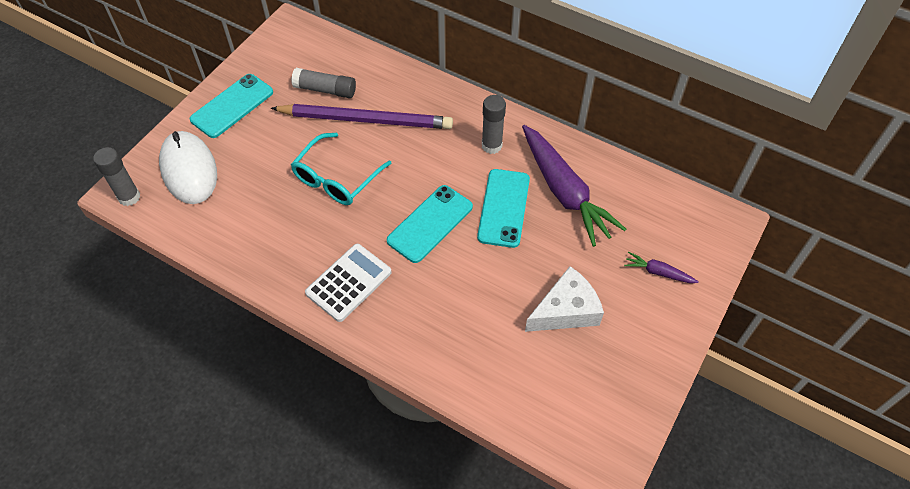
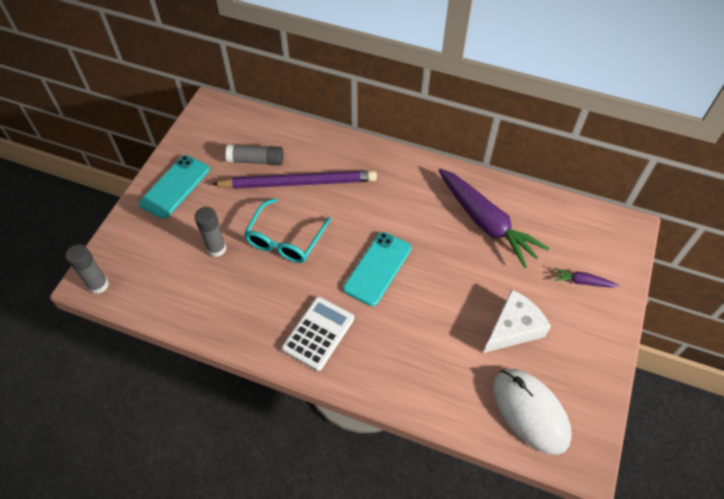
camera: 10 degrees left, 0 degrees up
(189, 170) = (148, 251): white mouse -> white mouse (530, 411)
(491, 145) = (414, 190): grey glue stick -> grey glue stick (216, 248)
(504, 208) = (438, 244): turquoise phone -> none

